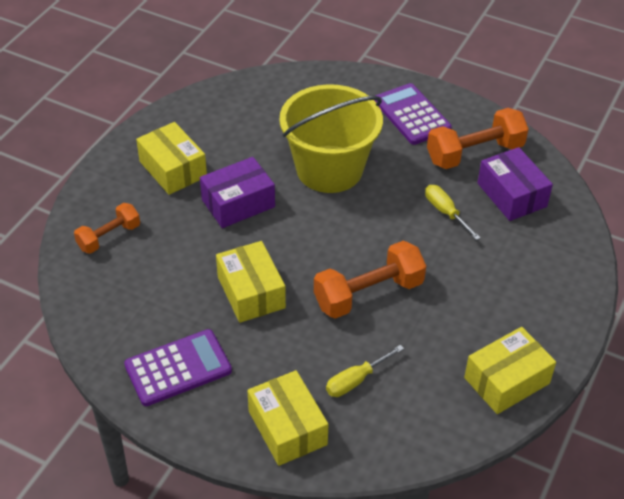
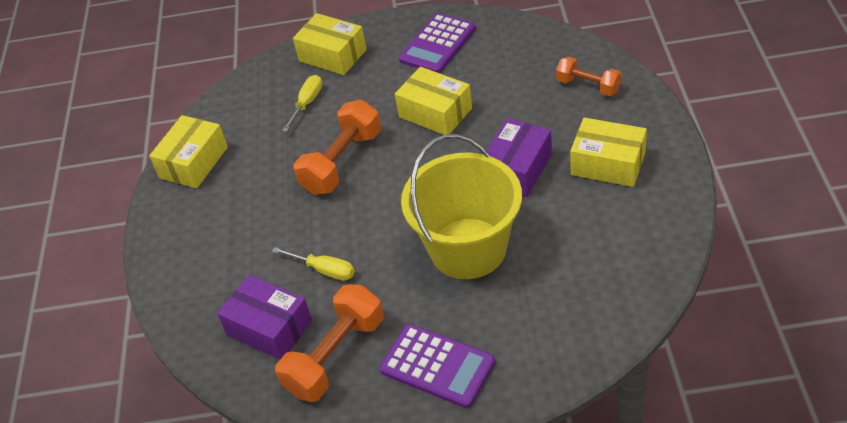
camera: 155 degrees right, 0 degrees up
(109, 237) = (588, 86): orange dumbbell -> orange dumbbell turned 75 degrees counterclockwise

